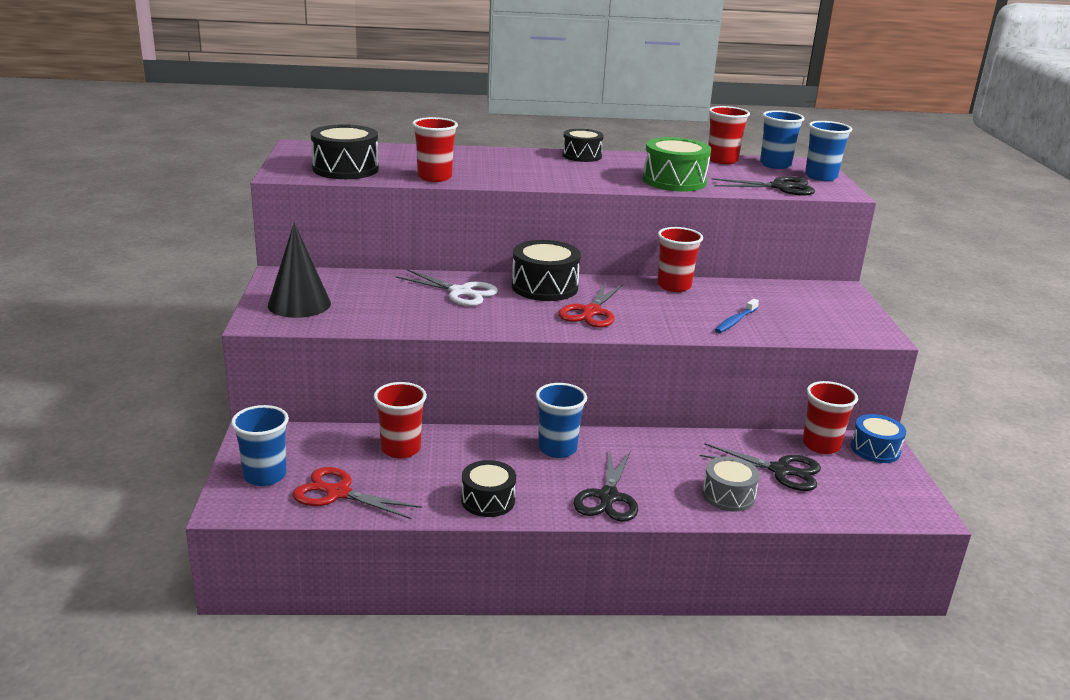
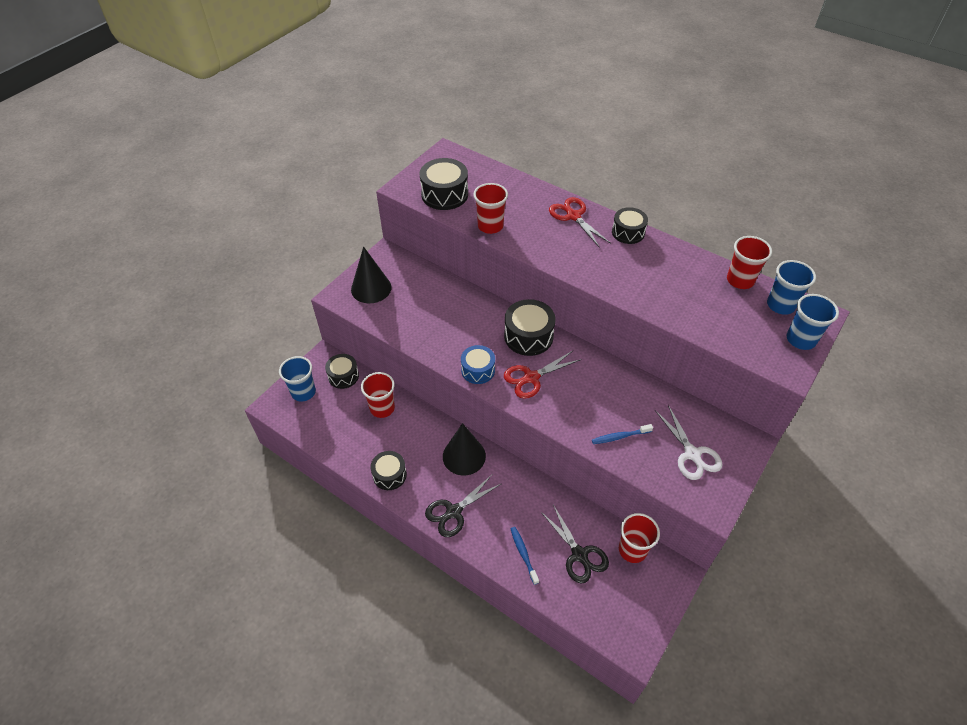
camera: 40 degrees right, 25 degrees up
(308, 441) = (343, 376): none -> black drum
(338, 493) = (325, 425): red scissors -> red scissors (573, 216)
(460, 292) = (471, 317): white scissors -> white scissors (692, 454)
(557, 449) = (464, 456): blue cup -> black cone
(674, 181) = (660, 297): green drum -> none
(674, 286) = (619, 376): red cup -> none
(728, 495) = (523, 554): grey drum -> blue toothbrush
(780, 187) = (741, 341): black scissors -> none
(875, 449) = (667, 576): blue drum -> blue drum (478, 370)

